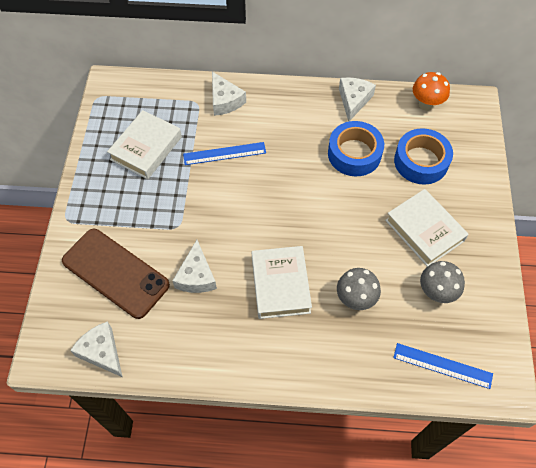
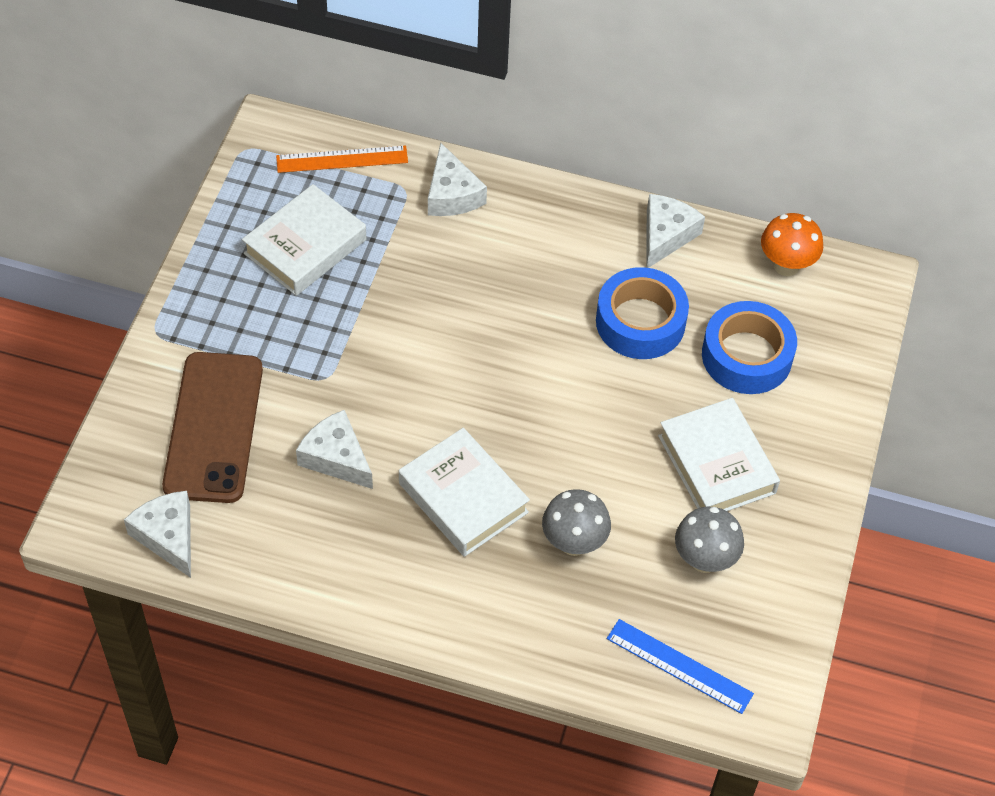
camera: 10 degrees right, 5 degrees down
(115, 273) = (213, 427): brown phone -> brown phone turned 45 degrees clockwise
(156, 92) = (342, 159): none -> orange ruler
(196, 276) = (336, 457): white cheese -> white cheese turned 120 degrees clockwise
(224, 153) = (429, 279): blue ruler -> none
(280, 285) = (463, 498): white book -> white book turned 45 degrees counterclockwise

